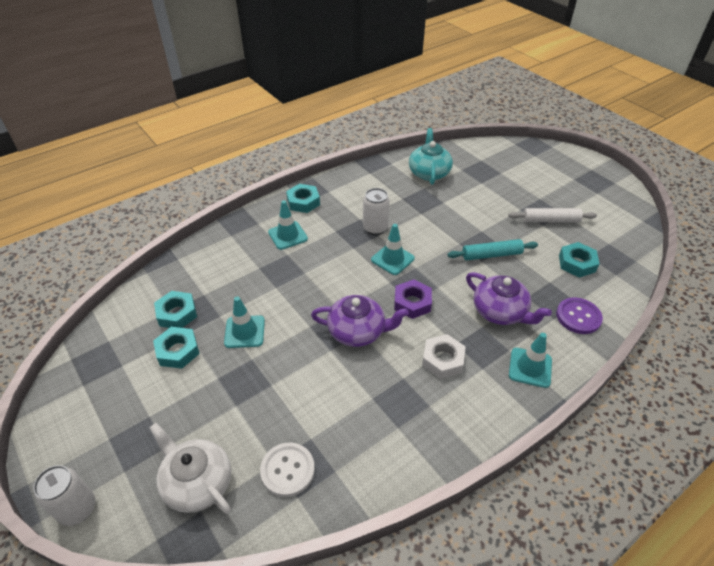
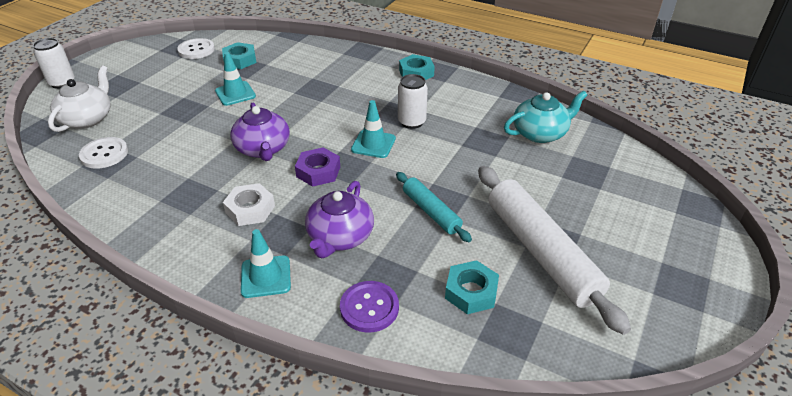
camera: 65 degrees right, 5 degrees down
(118, 348) = (196, 50): none -> white button
(178, 351) = (203, 73): turquoise nut -> none
(287, 235) = (363, 79): turquoise traffic cone -> none
(550, 220) = (541, 252): white rolling pin -> white rolling pin, size x1.87

